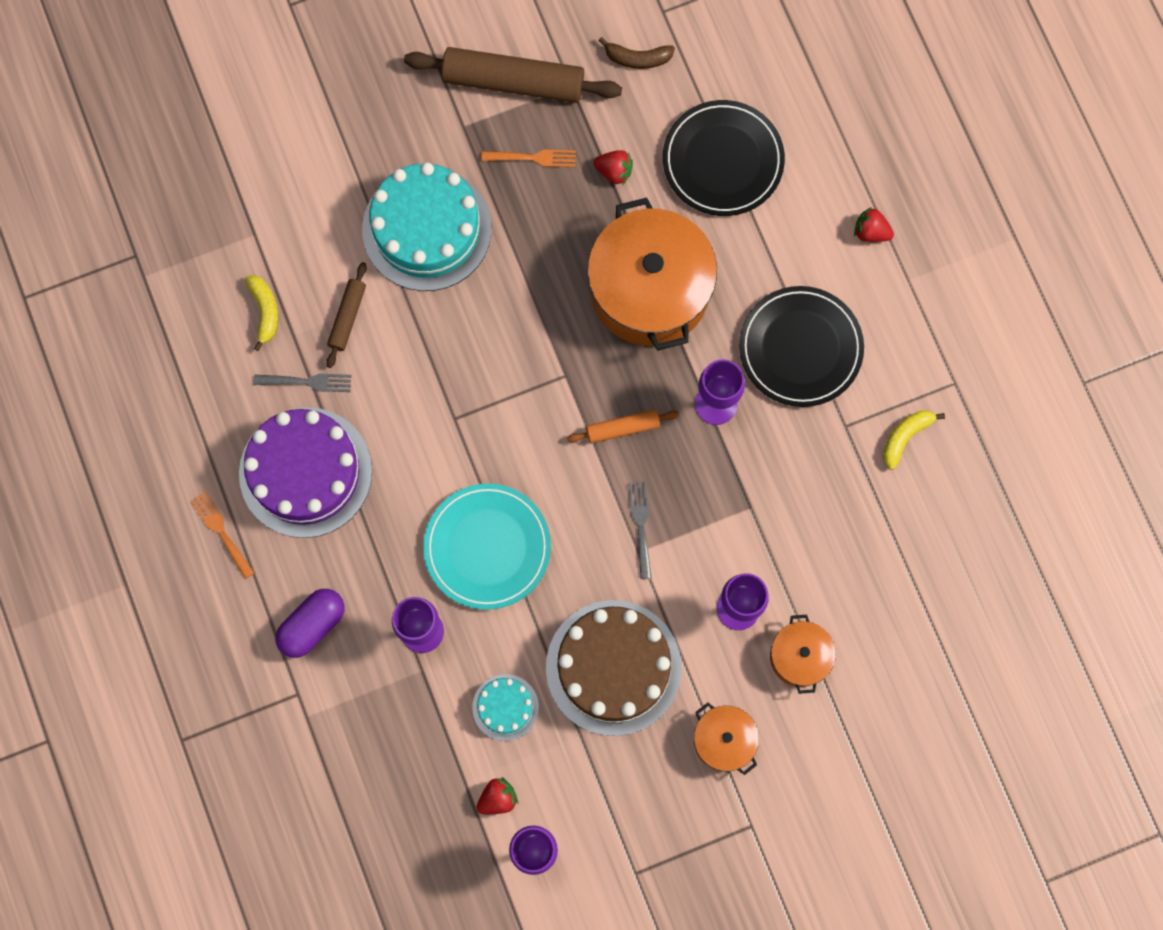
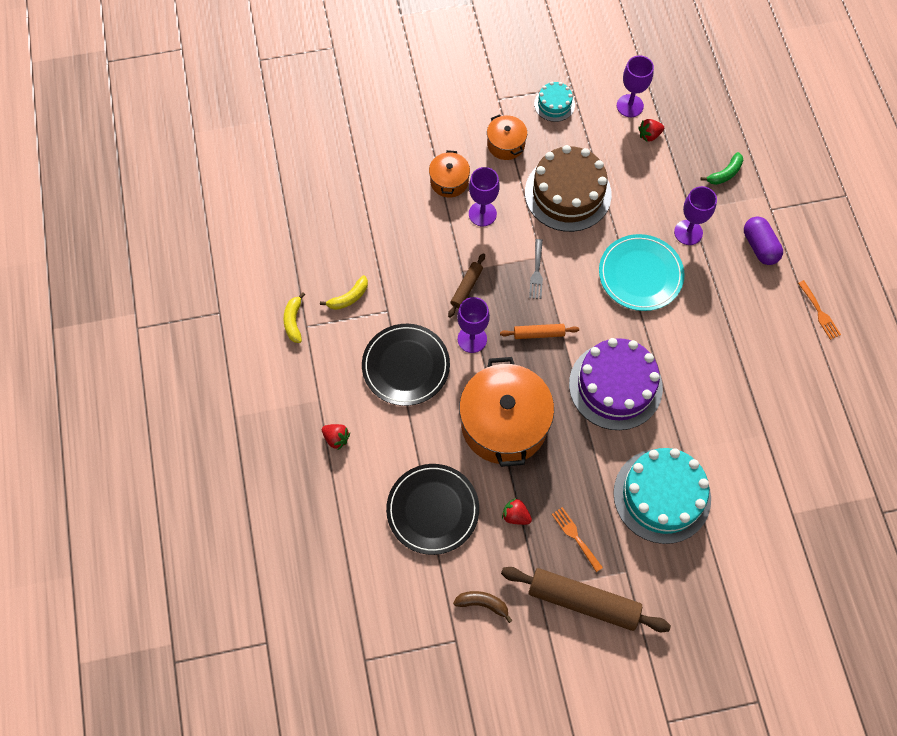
camera: 170 degrees left, 10 degrees down
(265, 311) = (785, 455): yellow banana -> yellow banana (294, 321)
(305, 472) = (760, 340): purple cake -> purple cake (615, 386)
(308, 382) = (756, 400): grey fork -> none
(312, 625) = (759, 246): purple capsule -> purple capsule turned 75 degrees counterclockwise
(347, 317) = (725, 440): brown rolling pin -> brown rolling pin (466, 287)
(372, 746) = (725, 173): none -> green banana
(505, 707) = (639, 182): turquoise cake -> turquoise cake (554, 104)
(533, 158) = (575, 537): orange fork -> orange fork turned 45 degrees clockwise

